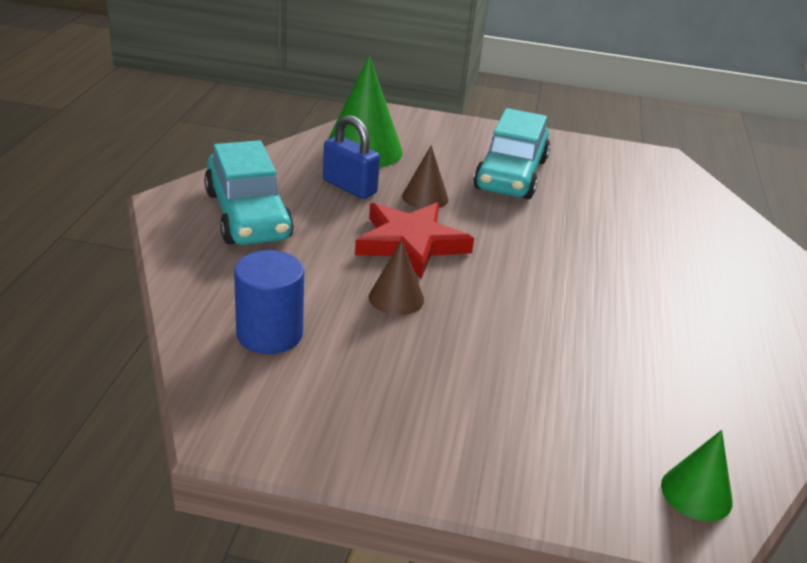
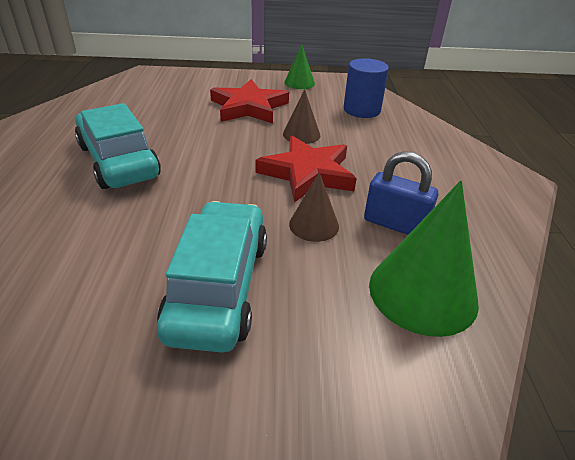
camera: 170 degrees right, 5 degrees up
(247, 215) = (450, 177): turquoise car -> turquoise car (119, 161)
(466, 369) = (249, 107): none -> red star
(696, 493) = (140, 80): green cone -> green cone (299, 83)

